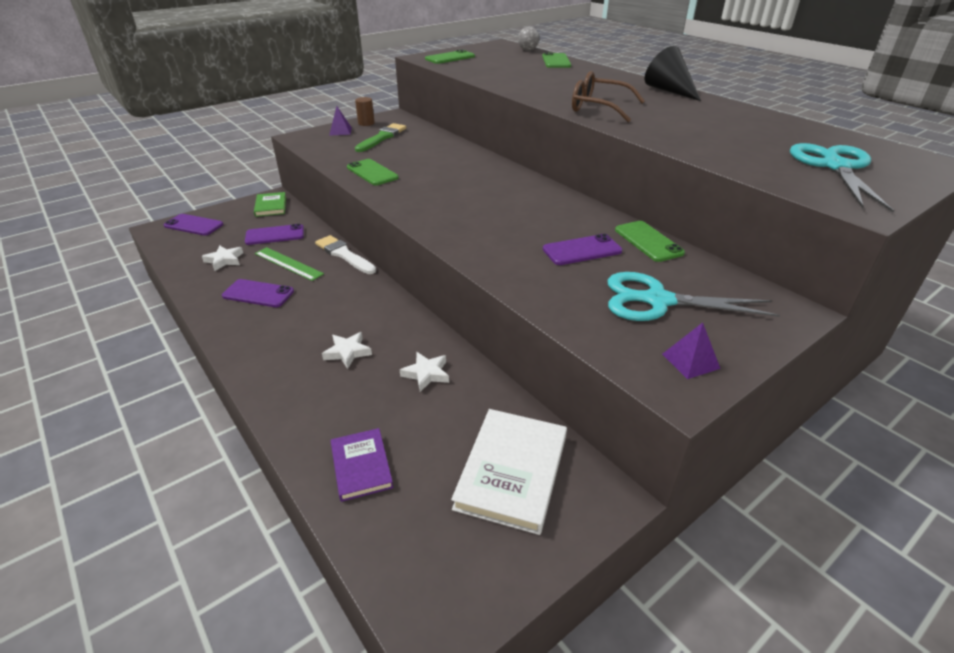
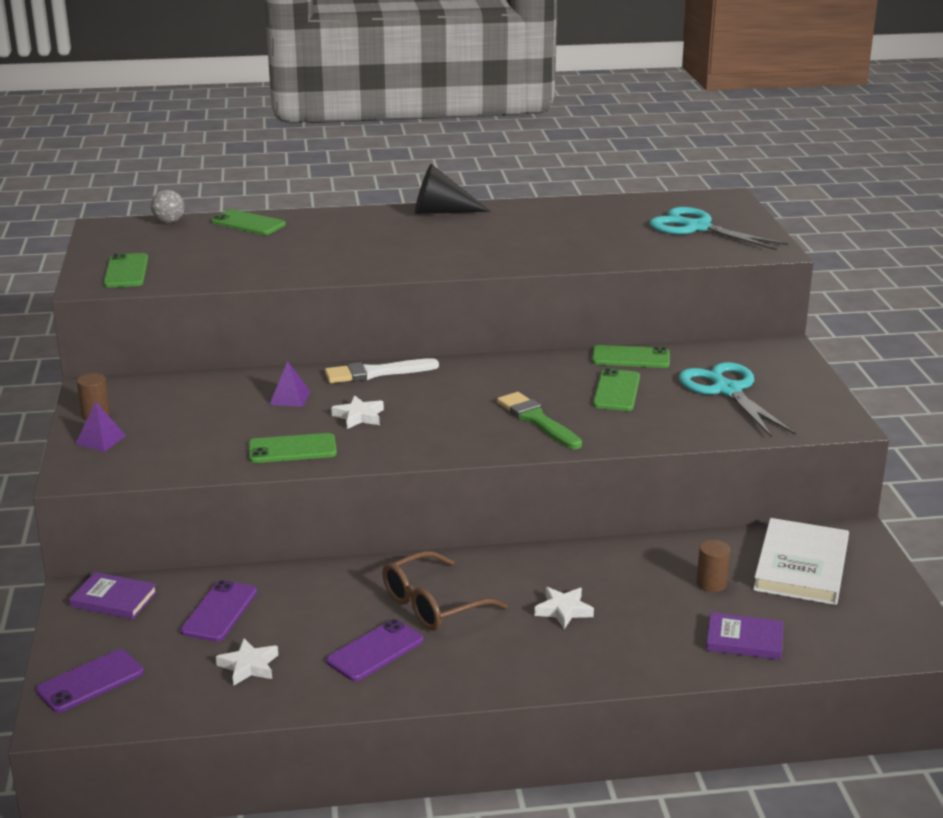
camera: 60 degrees left, 10 degrees down
(271, 206) = (114, 599): green book -> purple book
(288, 263) = (319, 615): green ruler -> none
(344, 255) = (343, 568): white brush -> white brush (376, 373)
(382, 137) = (174, 416): green brush -> green brush (537, 420)
(426, 374) = (640, 572): white star -> white star (359, 416)
(438, 419) = (711, 584): none -> brown cylinder
(512, 472) = (801, 566): white book -> white book turned 60 degrees clockwise
(582, 250) = (616, 391): purple phone -> green phone
(599, 108) = (450, 256): brown glasses -> brown glasses (433, 604)
(656, 300) = (726, 390): turquoise scissors -> turquoise scissors turned 120 degrees clockwise
(690, 361) = (813, 407): purple pyramid -> purple pyramid (290, 398)

